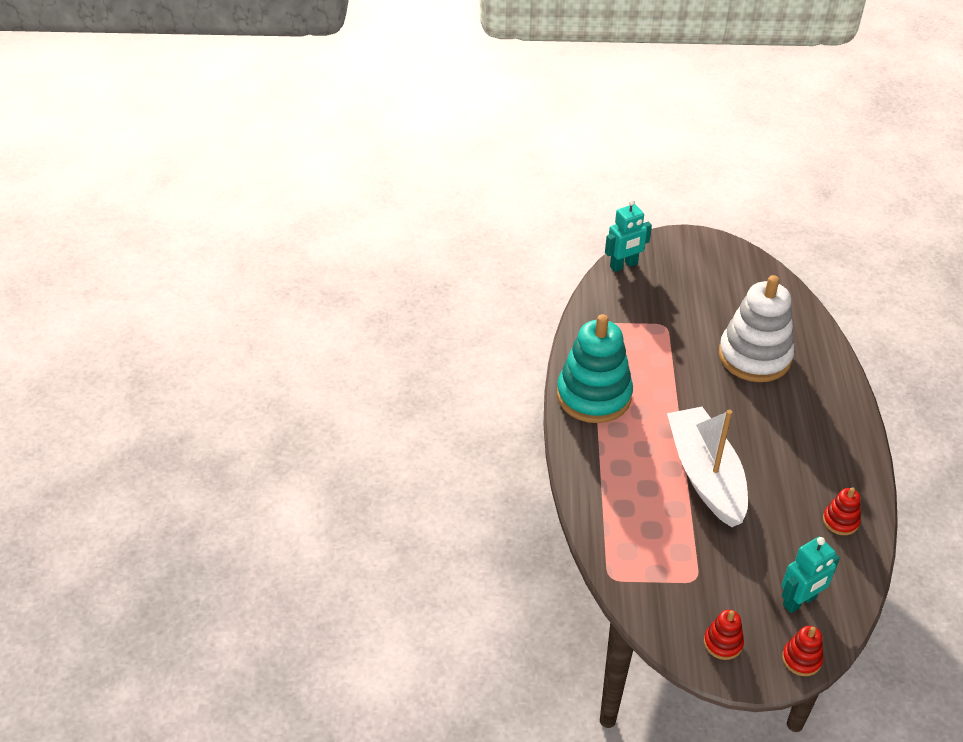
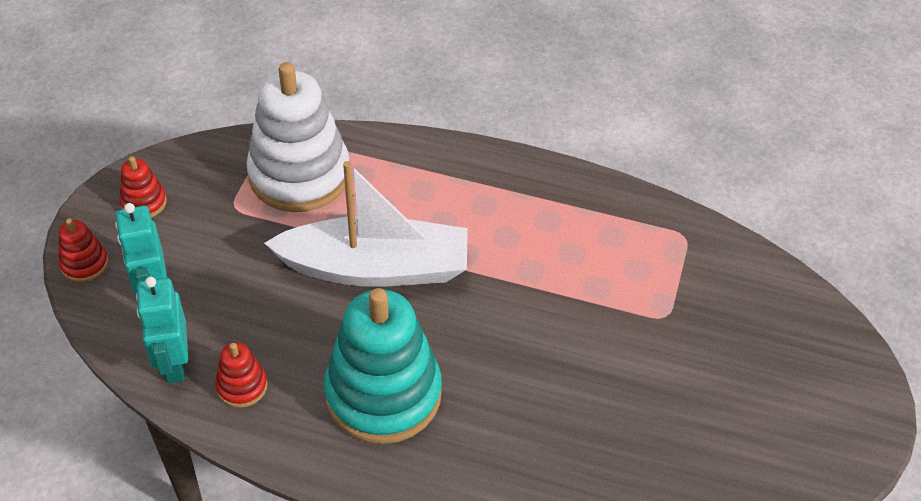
camera: 105 degrees right, 5 degrees up
(594, 395) = (549, 197): turquoise stacking toy -> turquoise stacking toy (383, 394)
(623, 265) = (810, 308): turquoise robot -> turquoise robot (174, 363)
(754, 356) = (573, 407): white stacking toy -> white stacking toy (299, 175)

